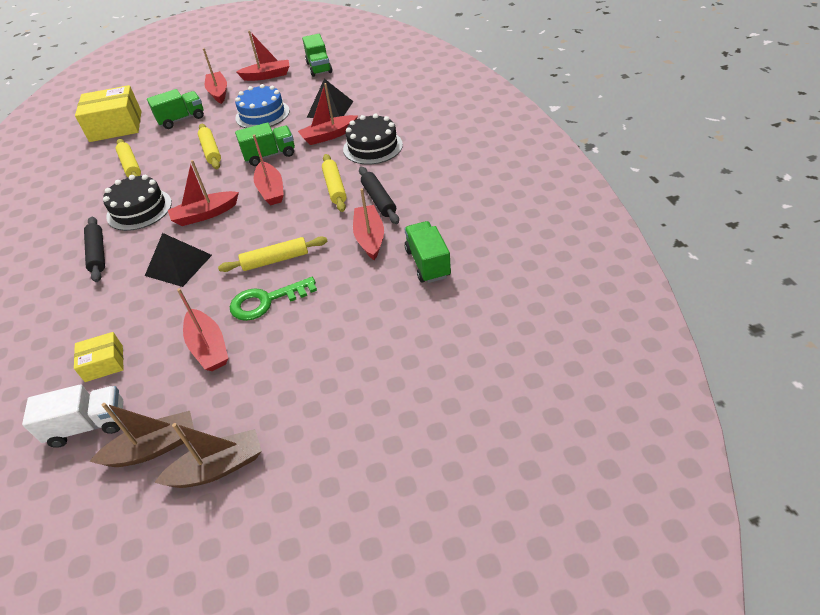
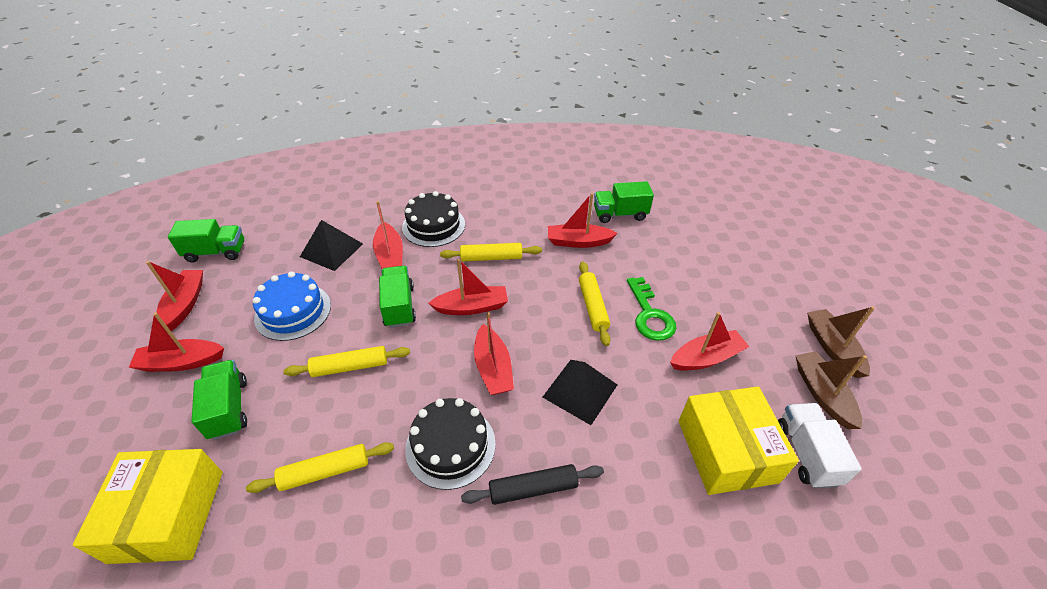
camera: 85 degrees left, 0 degrees up
(104, 363) = (727, 451): yellow box -> yellow box, size x1.97
(379, 200) = (525, 231): black rolling pin -> none

